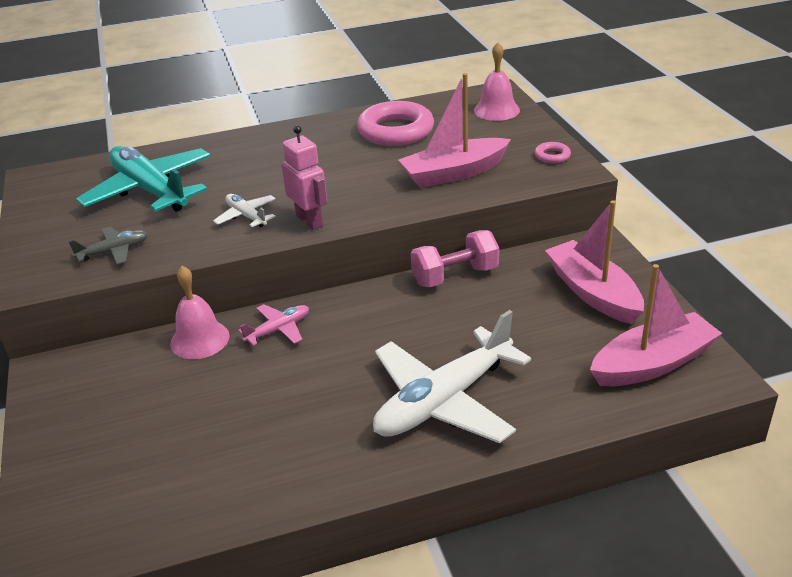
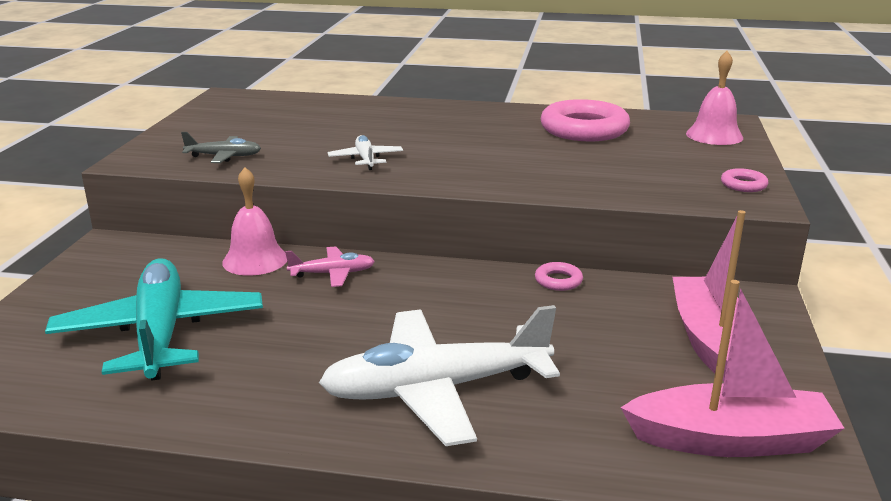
camera: 25 degrees right, 10 degrees down
(150, 190) = (305, 123): turquoise plane -> turquoise plane (160, 333)
(309, 221) = (420, 176): pink robot -> none
(454, 173) = (611, 174): pink boat -> none
(455, 276) = (558, 281): pink dumbbell -> pink ring

